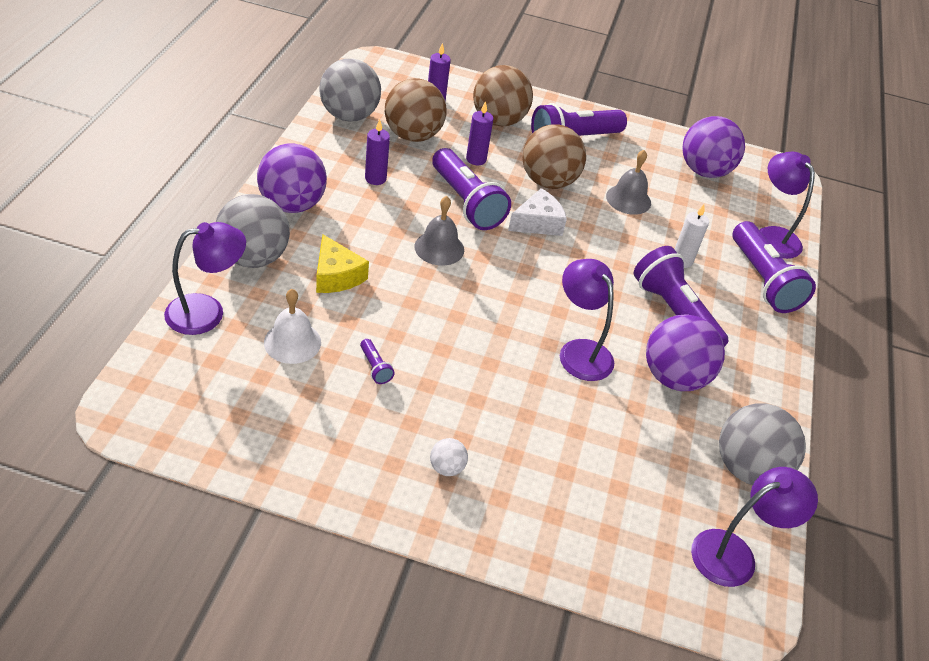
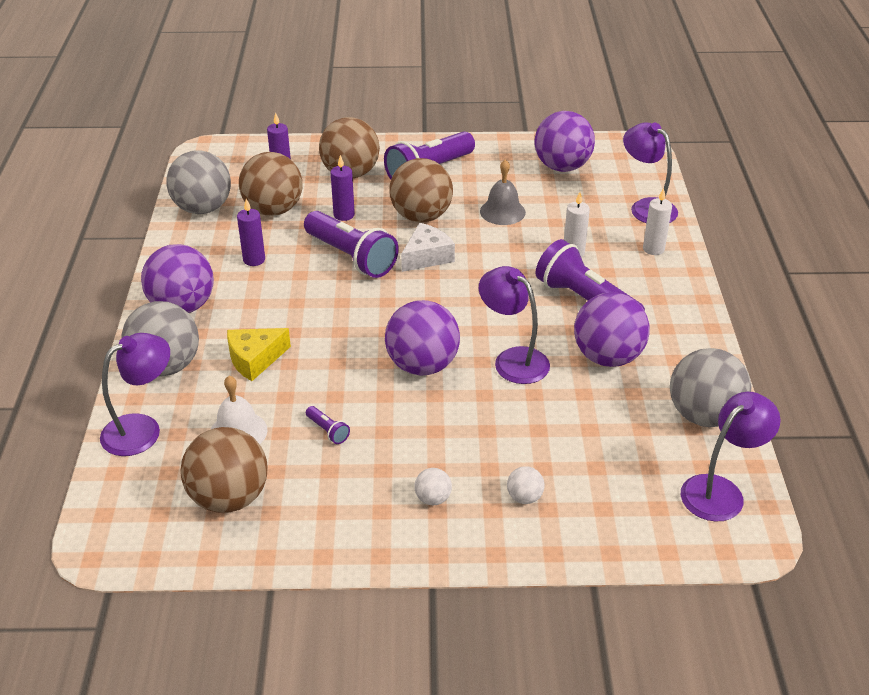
camera: 10 degrees left, 5 degrees down
(257, 404) = (229, 498): none -> brown ball
(336, 276) = (255, 359): yellow cheese -> yellow cheese turned 105 degrees clockwise
(439, 248) = (343, 306): grey bell -> none
(490, 330) = (422, 365): none -> purple ball
(535, 495) = (524, 497): none -> white ball
(763, 280) = (653, 249): purple flashlight -> white candle

